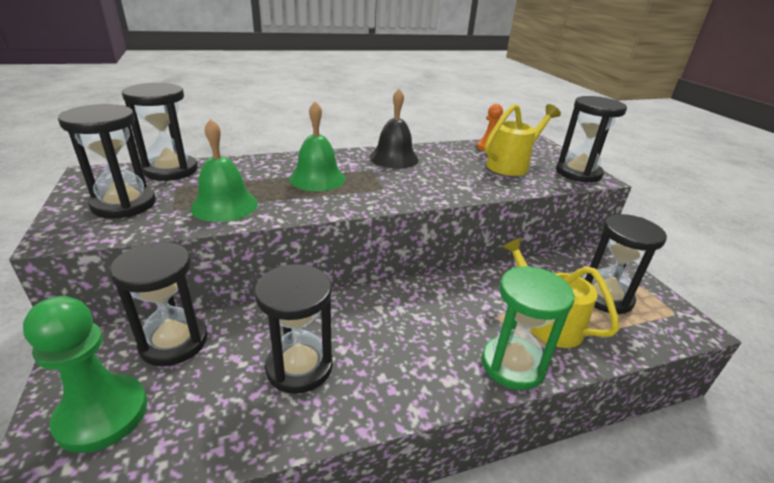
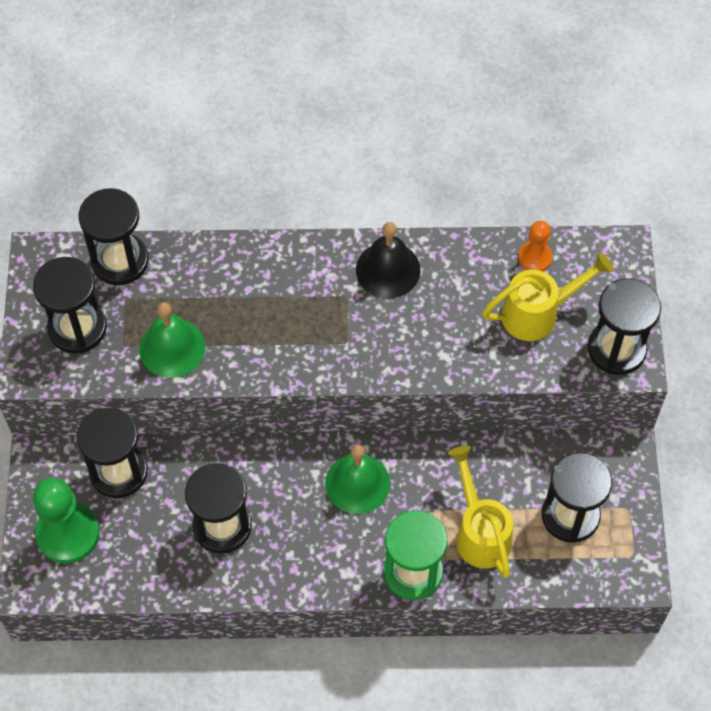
camera: 20 degrees right, 30 degrees up
(317, 178) = (278, 307): green bell -> green bell (357, 483)

